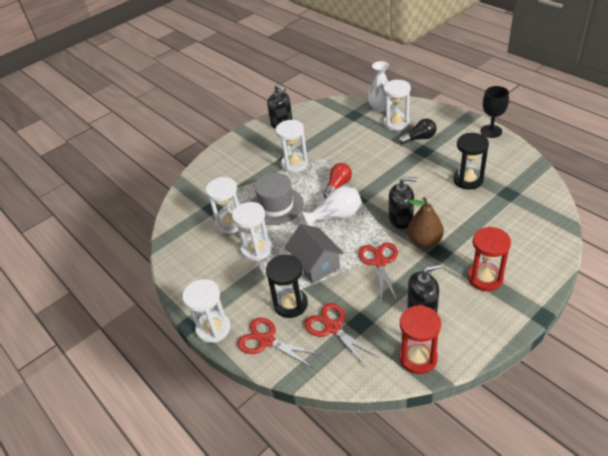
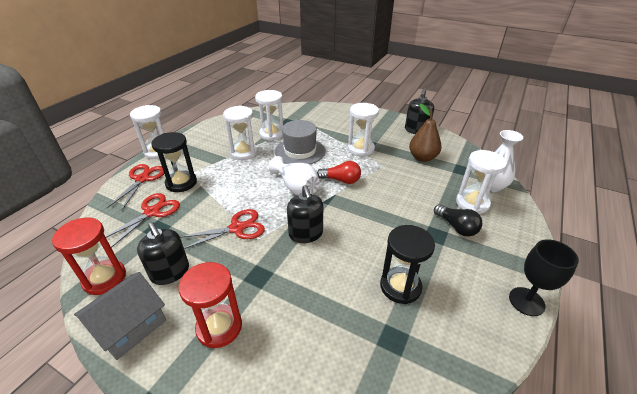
camera: 65 degrees right, 5 degrees down
(315, 264) = (230, 187): grey house -> grey house (130, 326)
(424, 241) = (274, 259): brown pear -> brown pear (422, 158)

